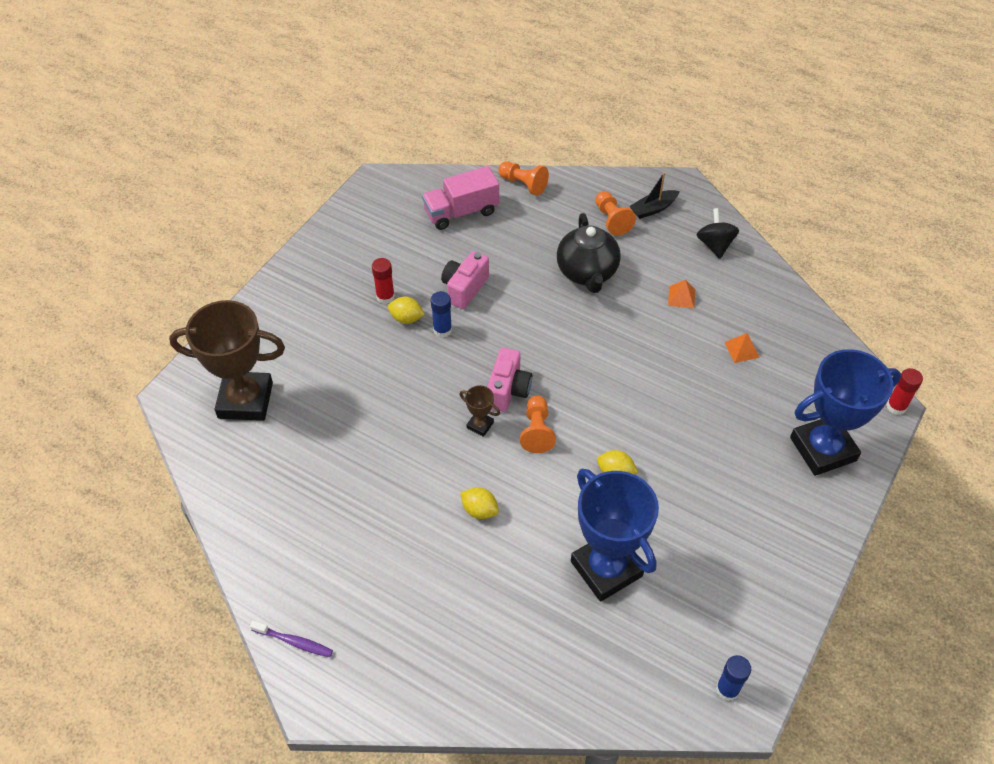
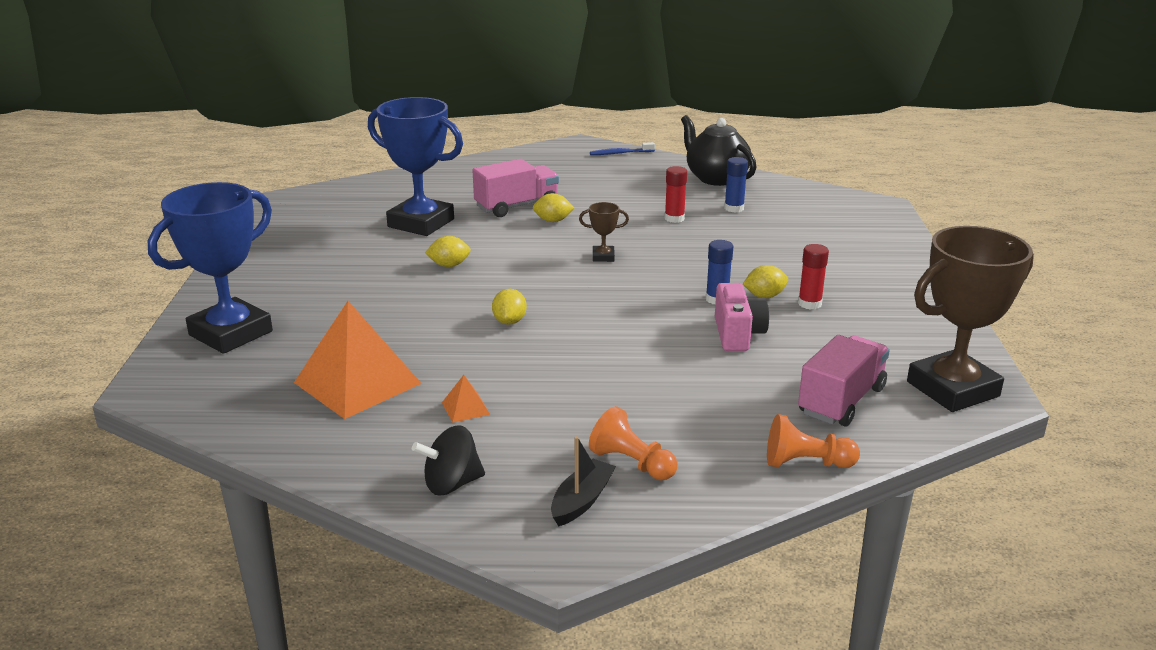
camera: 150 degrees right, 25 degrees down
(245, 400) = (821, 217): brown trophy -> brown trophy (952, 389)
(294, 642) = (620, 153): purple toothbrush -> blue toothbrush
(494, 559) = (516, 206): none -> pink truck
(508, 390) = (601, 282): pink camera -> none
(537, 431) = (546, 267): orange pawn -> none
(587, 273) = (609, 393): black teapot -> black teapot (715, 178)
(607, 371) = (509, 321): none -> yellow lemon
(715, 245) = (451, 484): black spinning top -> black spinning top turned 105 degrees clockwise
(727, 689) = (292, 204): blue glue stick -> blue glue stick (734, 208)
(741, 350) = (357, 382): orange pyramid -> orange pyramid, size x2.42
(896, 406) = (136, 390): red glue stick -> red glue stick (674, 218)

